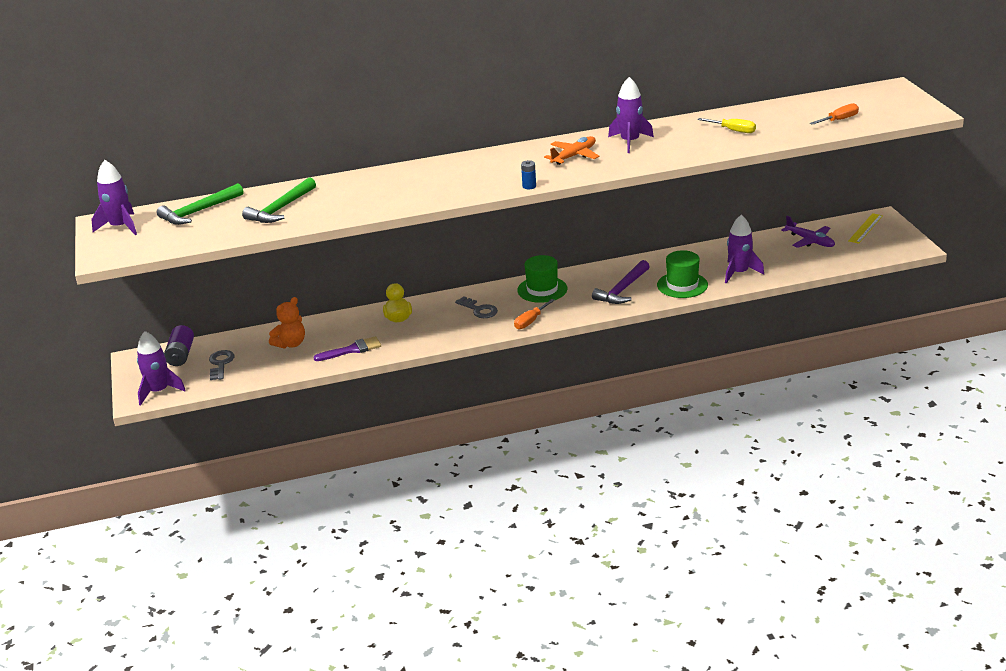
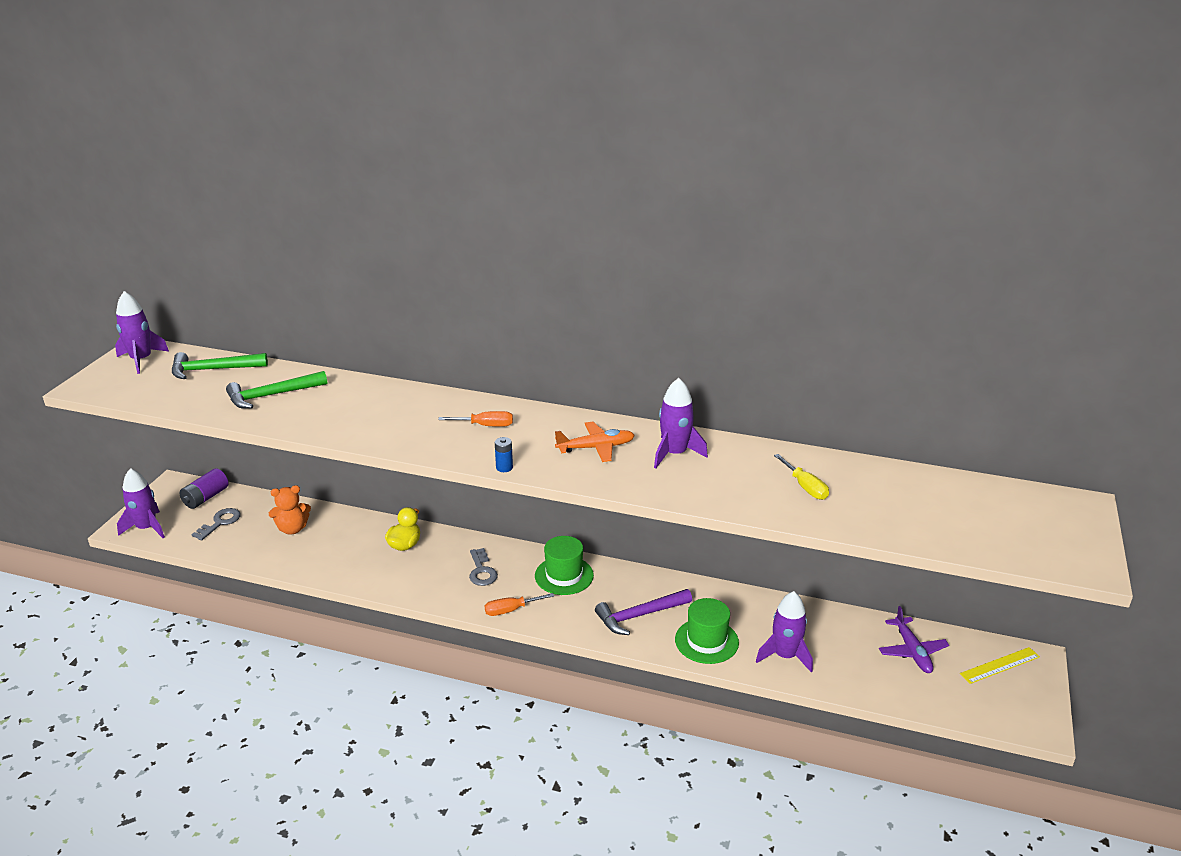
camera: 30 degrees right, 0 degrees up
(352, 350) = (329, 561): purple brush -> none
(839, 120) = (953, 526): orange screwdriver -> orange screwdriver (486, 426)

